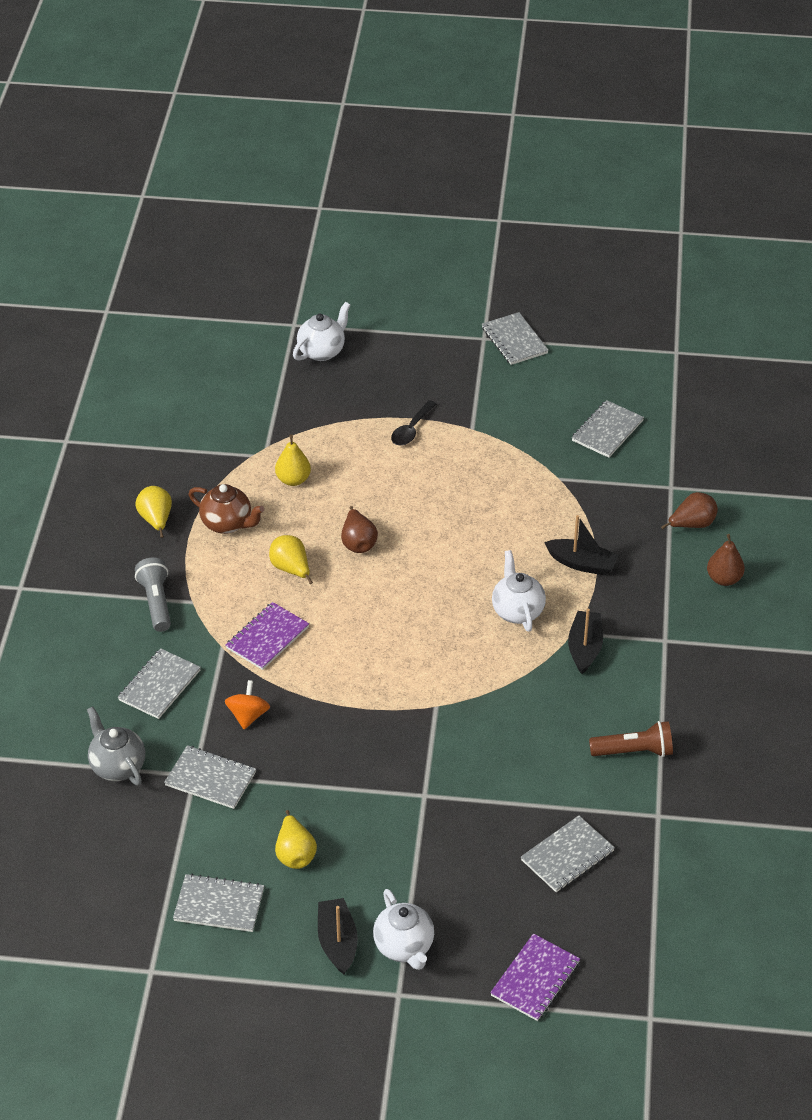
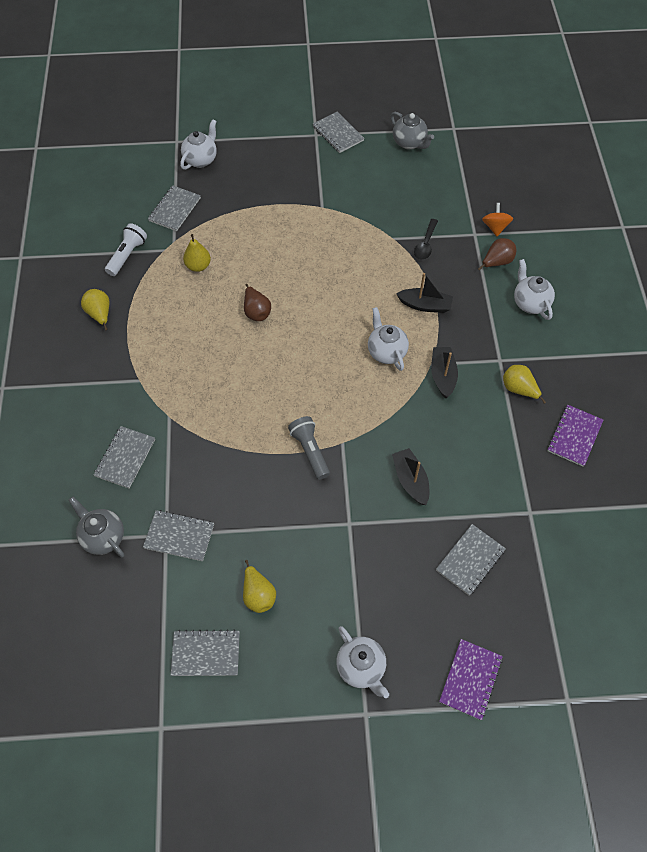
camera: 10 degrees left, 15 degrees up
(156, 602) = (111, 385): grey flashlight -> grey flashlight (310, 451)
(203, 456) = (127, 255): none -> white flashlight
(227, 524) = (155, 310): brown teapot -> none
(248, 716) = (199, 474): orange spinning top -> orange spinning top (495, 227)
(267, 637) = (202, 403): purple notebook -> purple notebook (574, 436)
(291, 569) = (210, 341): yellow pear -> yellow pear (518, 389)
(337, 942) = (307, 672): black boat -> black boat (410, 480)
(411, 429) = (278, 213): black spoon -> black spoon (425, 244)
(607, 431) = (419, 195): grey notebook -> grey notebook (174, 209)
(610, 364) = (409, 143): none -> grey teapot
(634, 751) = (499, 459): brown flashlight -> none
(724, 579) = (530, 303): brown pear -> white teapot

